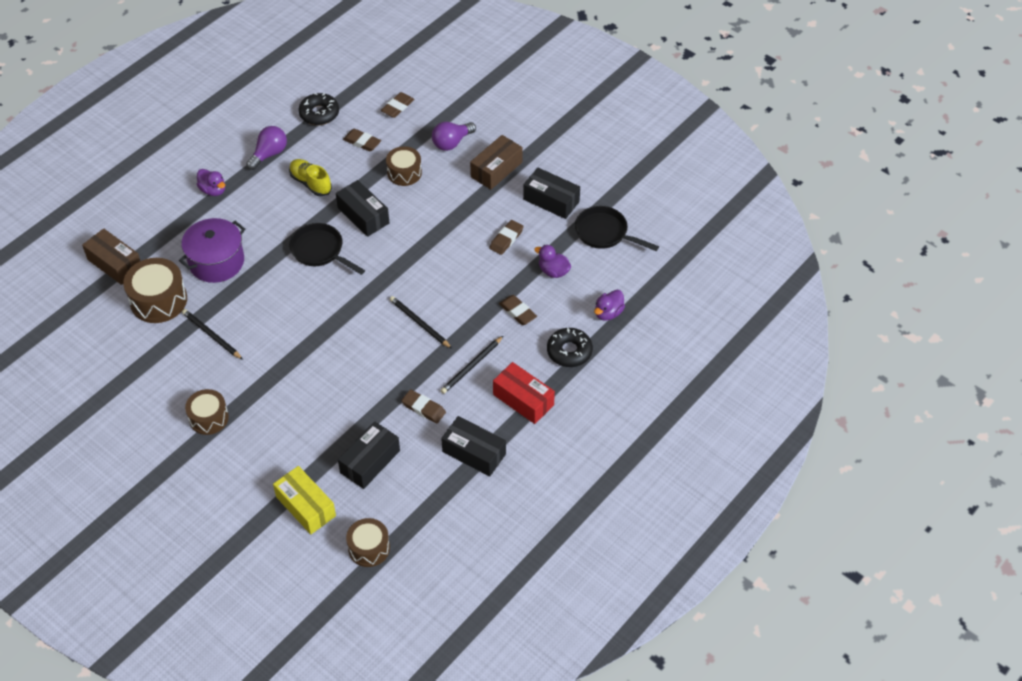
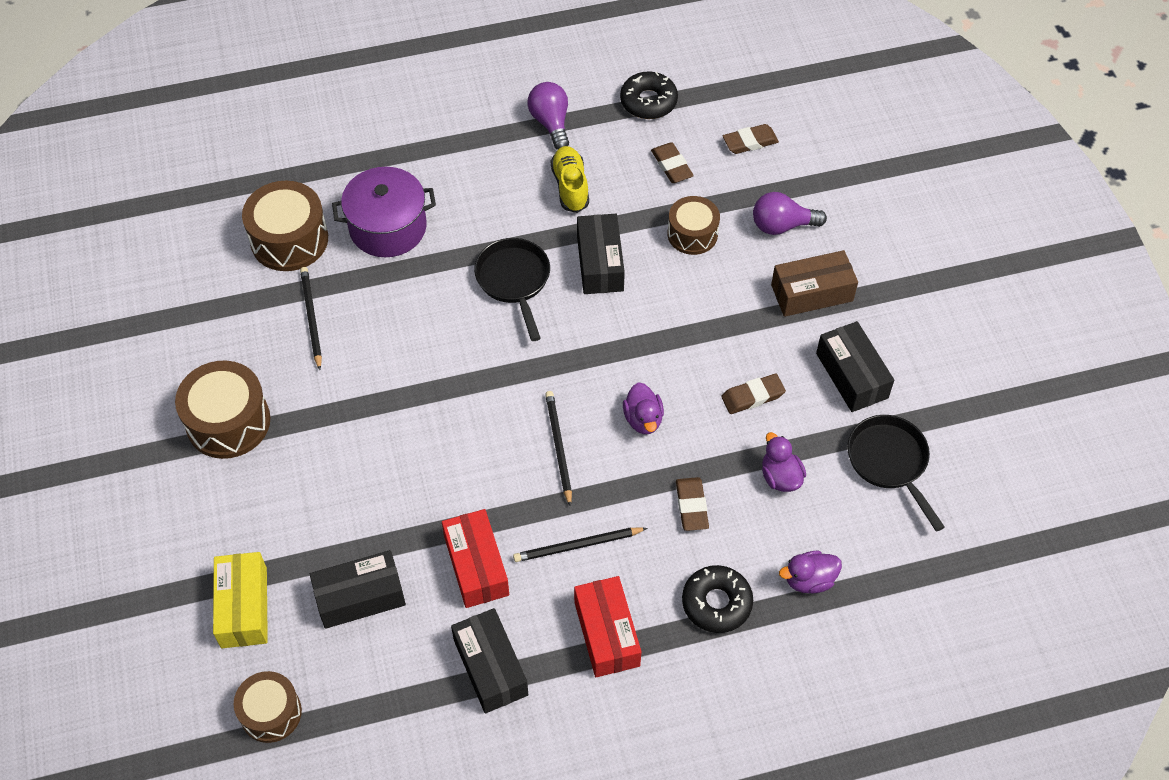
camera: 35 degrees right, 5 degrees up
(115, 264) = (278, 167): brown box -> none
(209, 418) = (228, 422): brown drum -> brown drum, size x1.53
(213, 190) = (453, 135): purple duck -> purple duck (643, 419)
(269, 154) = (551, 123): purple light bulb -> purple light bulb turned 90 degrees counterclockwise
(423, 408) = (476, 566): brown eraser -> red box

